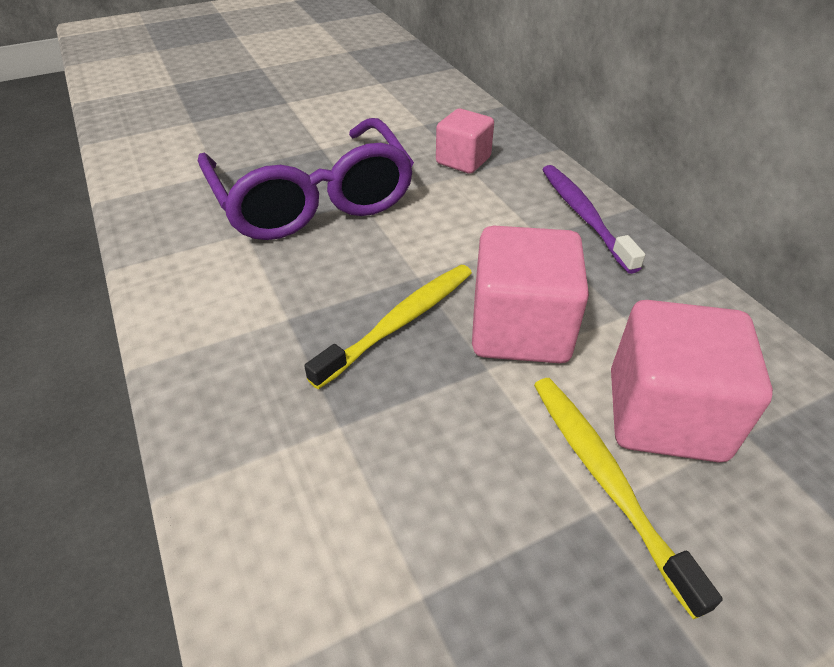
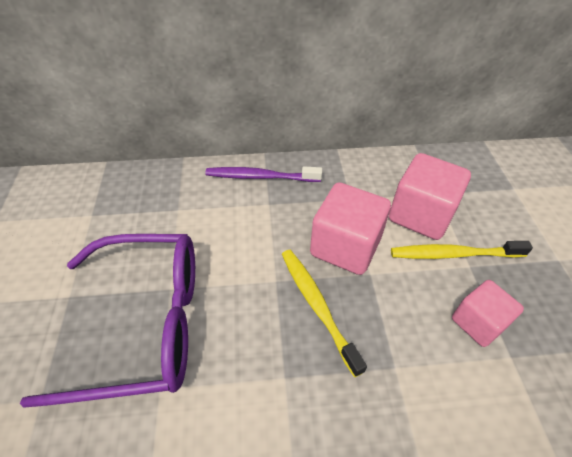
camera: 70 degrees left, 5 degrees up
(463, 160) = (161, 210): pink cube -> pink cube (478, 322)

